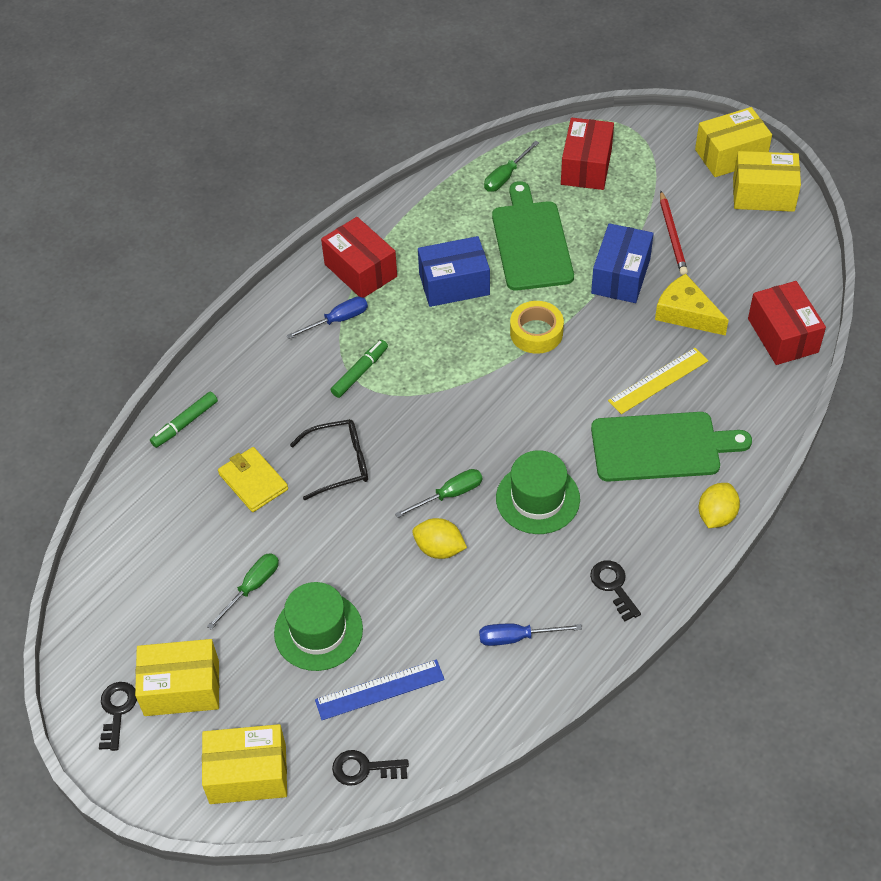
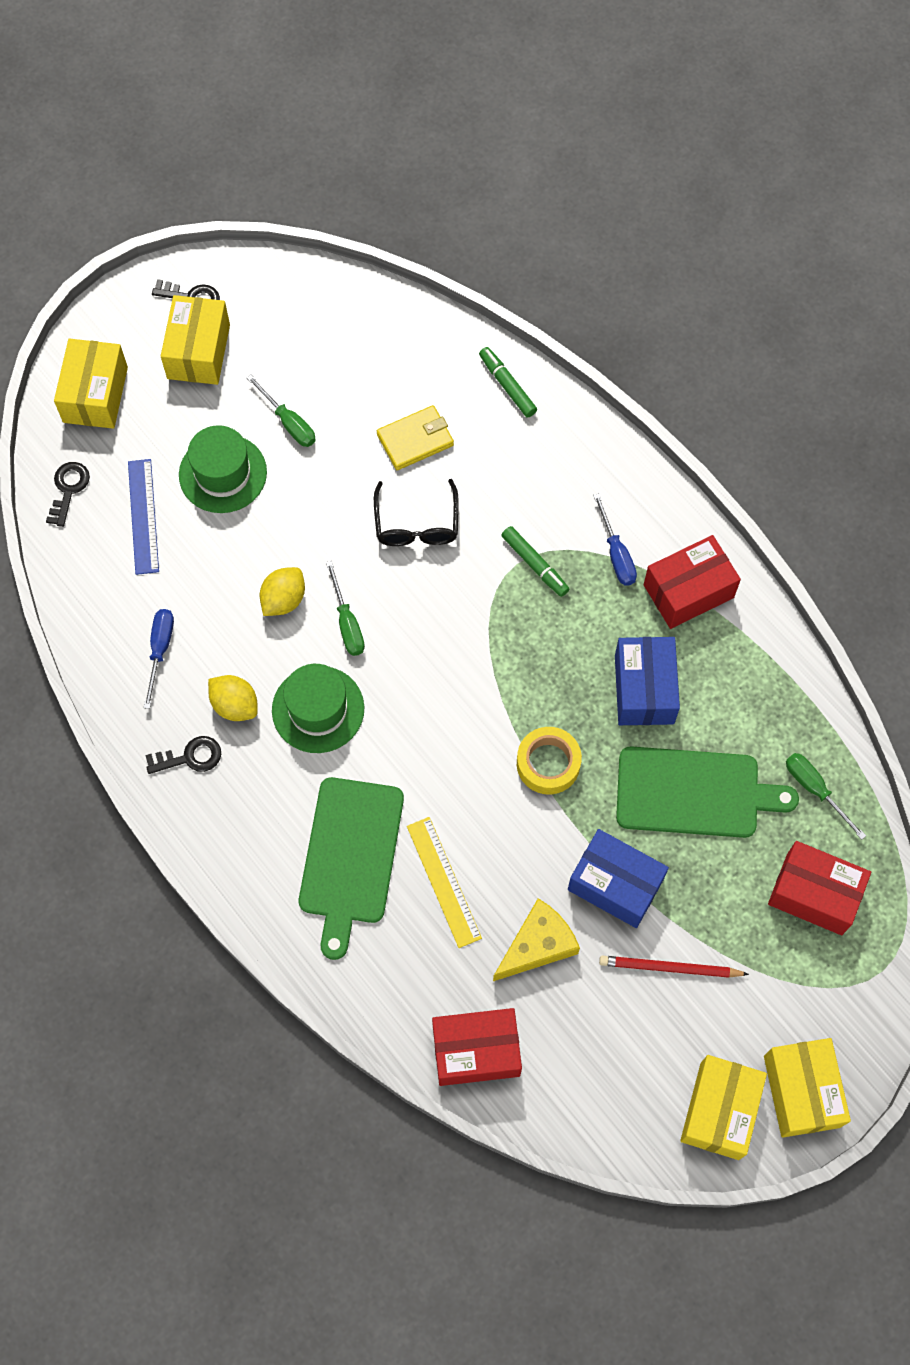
camera: 100 degrees right, 15 degrees up
(716, 516) = (244, 888): yellow lemon -> yellow lemon (235, 705)

